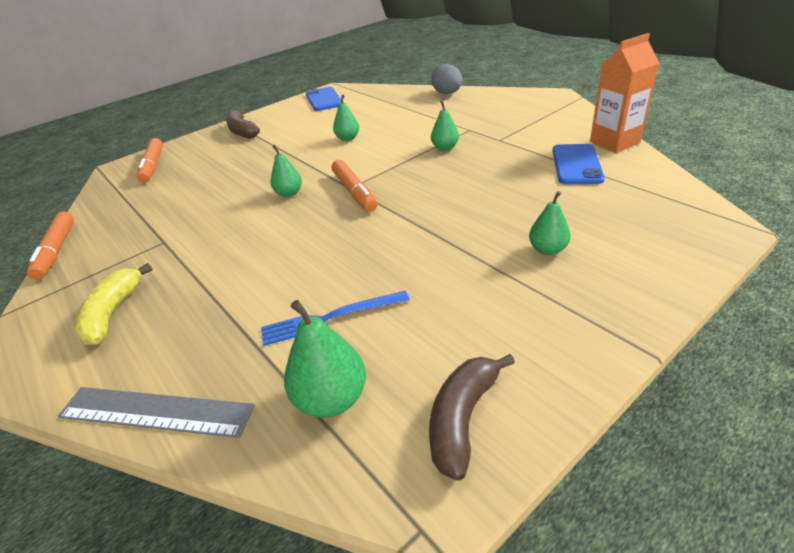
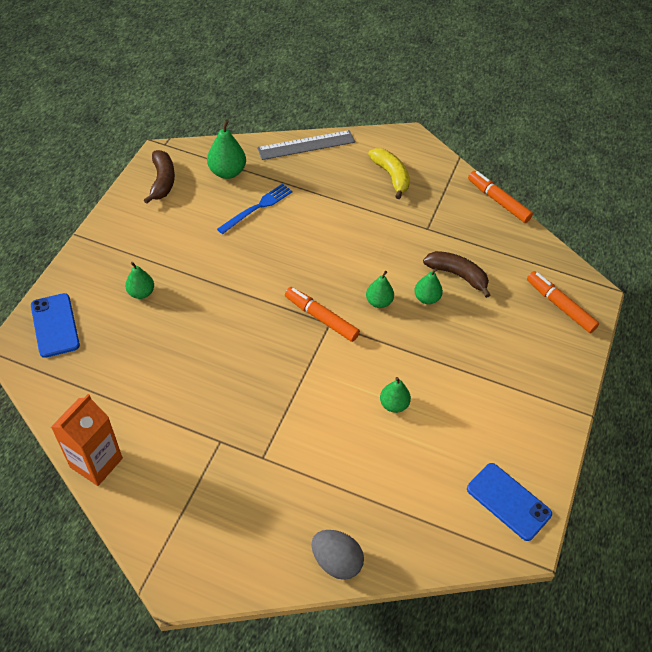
camera: 145 degrees right, 15 degrees up
(242, 131) = (537, 391): brown banana -> brown banana (457, 275)
(445, 148) = (273, 410): green pear -> green pear (426, 298)
(576, 164) = (132, 409): blue phone -> blue phone (55, 325)

